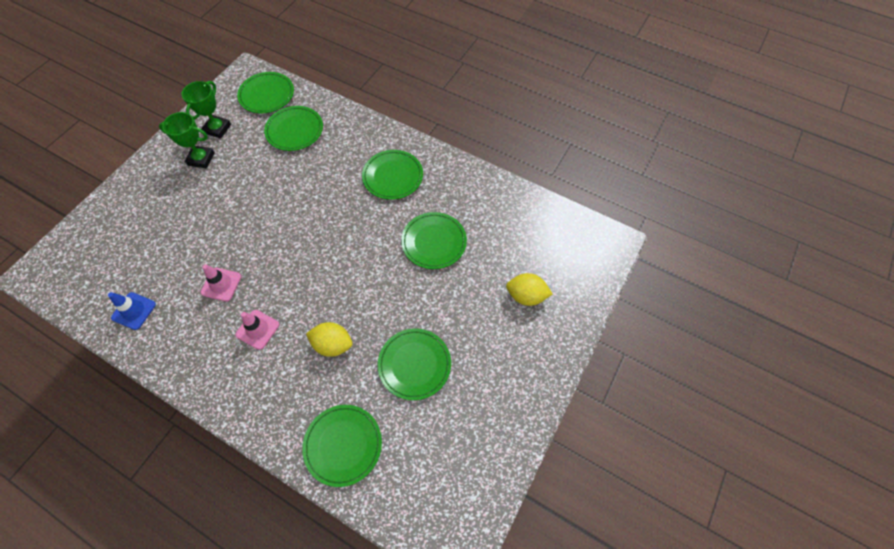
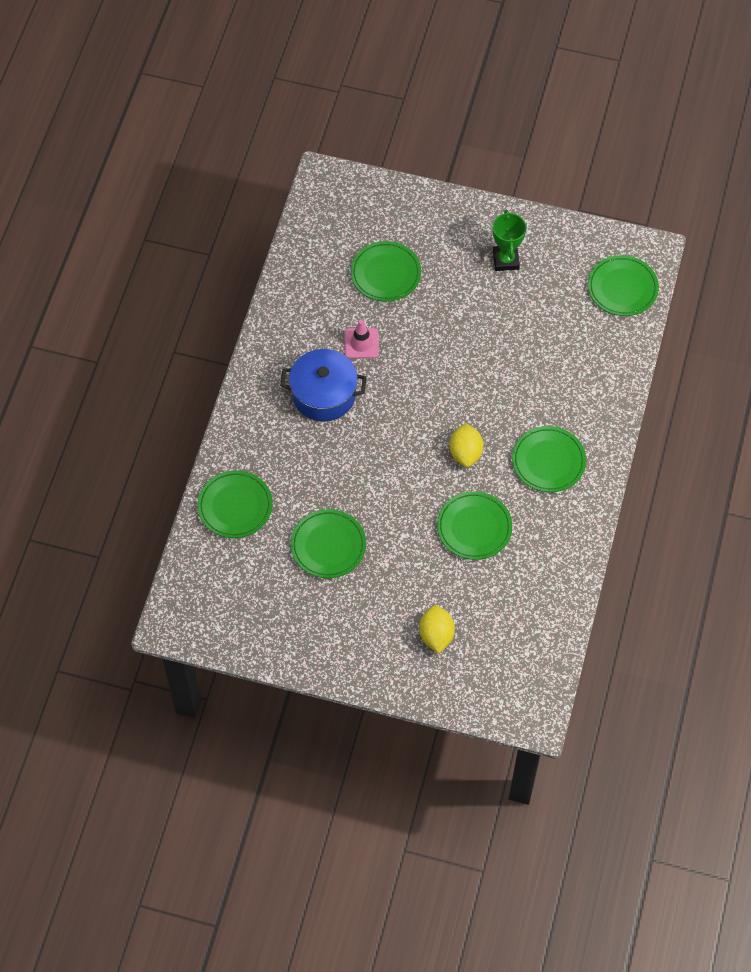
camera: 75 degrees right, 0 degrees up
(134, 311) = (311, 281): blue traffic cone -> none
(217, 129) = (553, 258): green trophy -> none
(257, 329) = (324, 394): pink traffic cone -> blue pot
(294, 130) = (579, 337): green plate -> green plate (385, 274)
(333, 344) = (328, 466): yellow lemon -> yellow lemon (465, 453)

